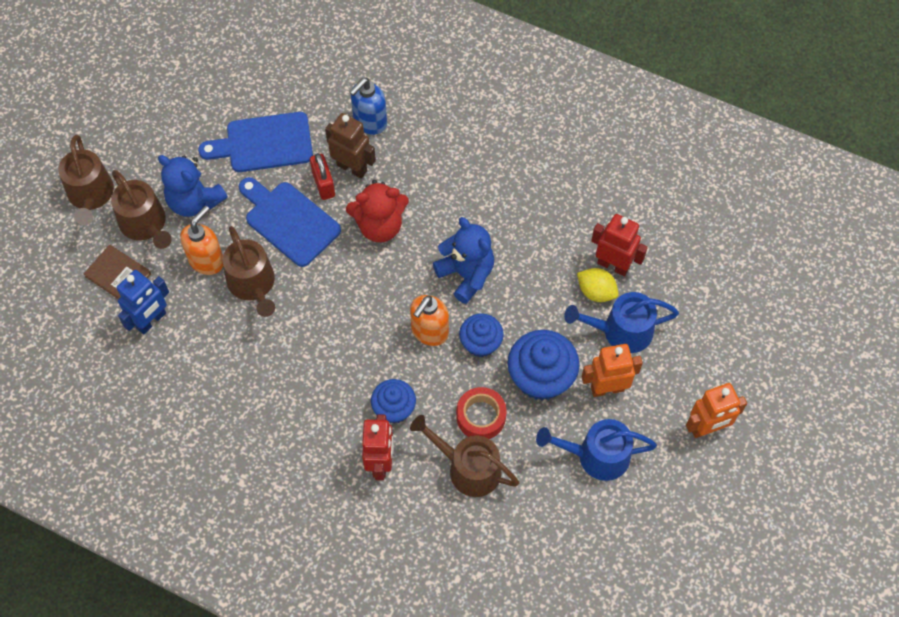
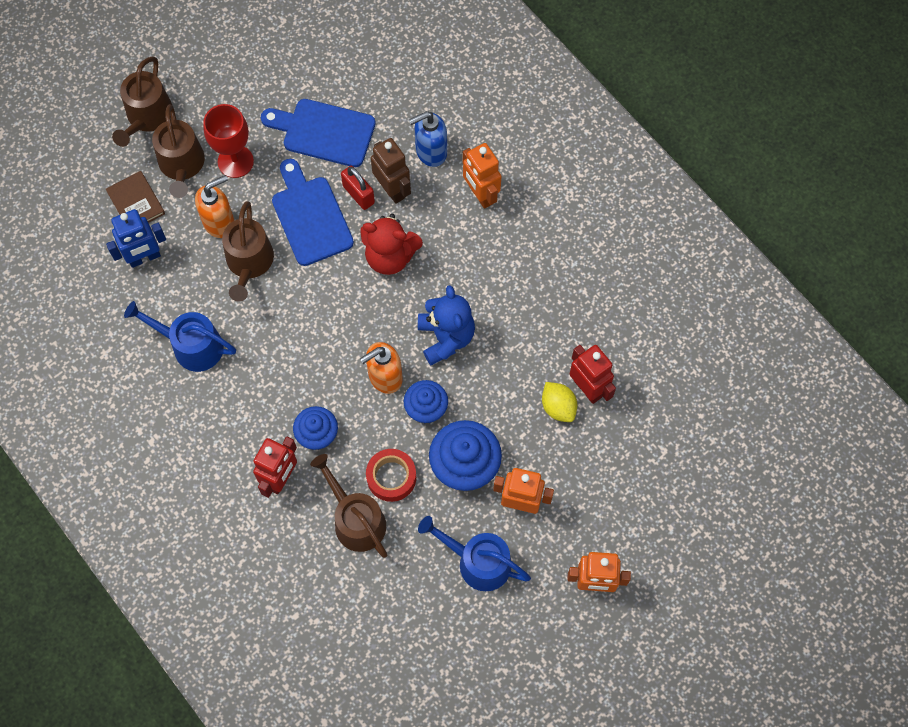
camera: 25 degrees right, 5 degrees up
(194, 201) = (235, 161): blue teddy bear -> red goblet
(323, 184) = (358, 194): red padlock -> red padlock turned 45 degrees counterclockwise
(433, 140) = (480, 195): none -> orange robot
(621, 331) = (562, 455): blue watering can -> blue watering can (191, 346)

